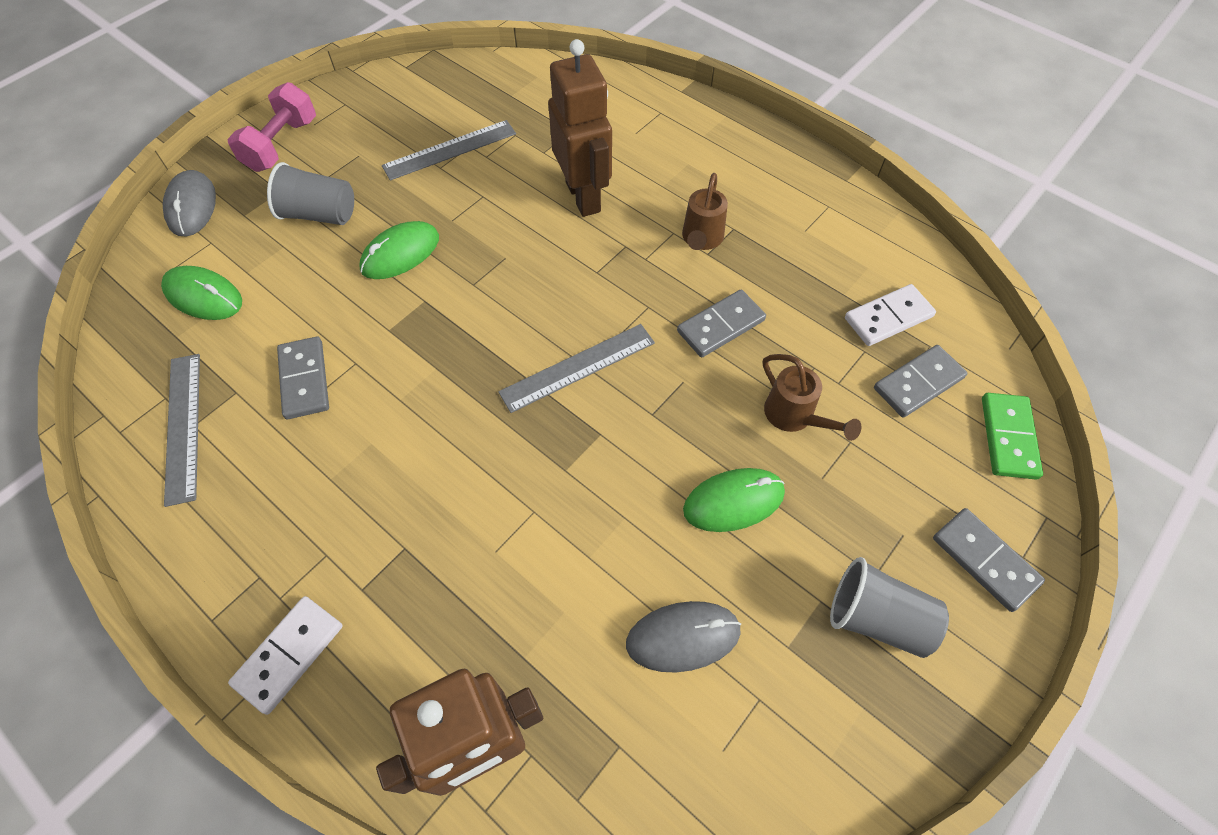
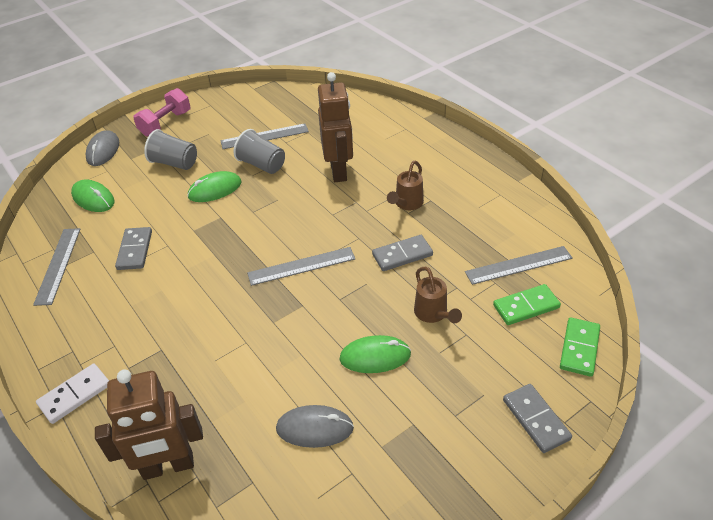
camera: 15 degrees right, 15 degrees down
(877, 618) = (448, 440): grey cup -> grey cup (262, 165)
(888, 318) = (518, 265): white domino -> grey ruler
(918, 383) = (526, 307): grey domino -> green domino

